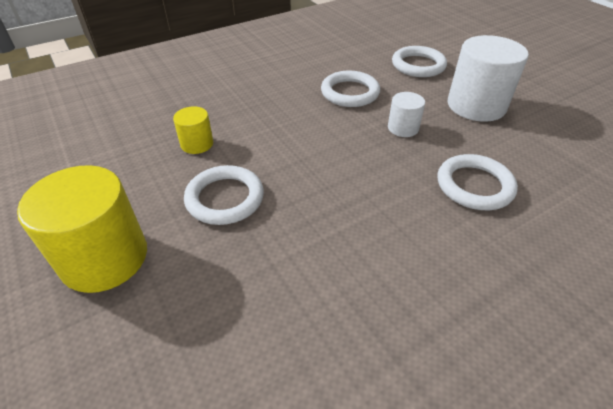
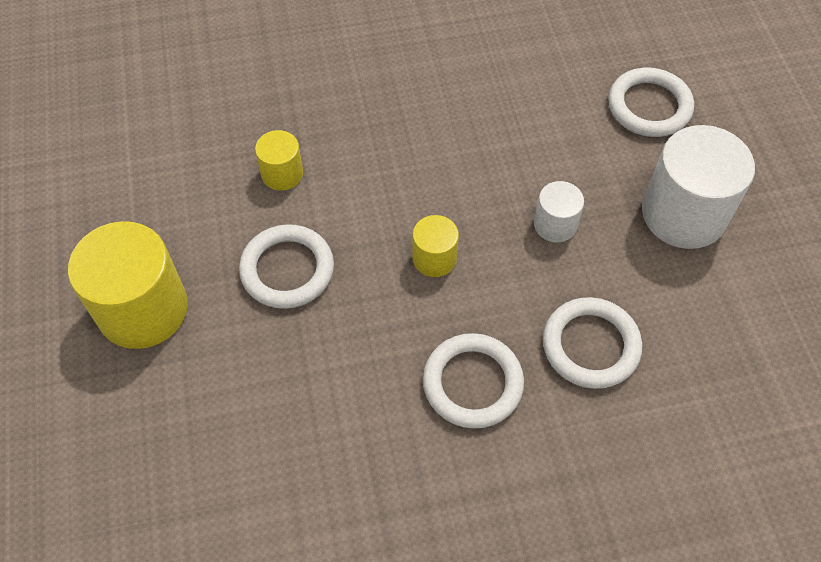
camera: 20 degrees right, 15 degrees up
(334, 164) = (434, 258): none -> yellow cylinder
(350, 93) = (517, 136): white ring -> white ring (472, 383)

